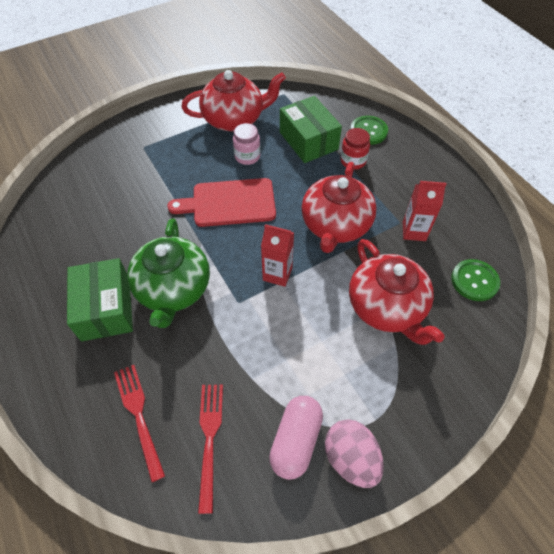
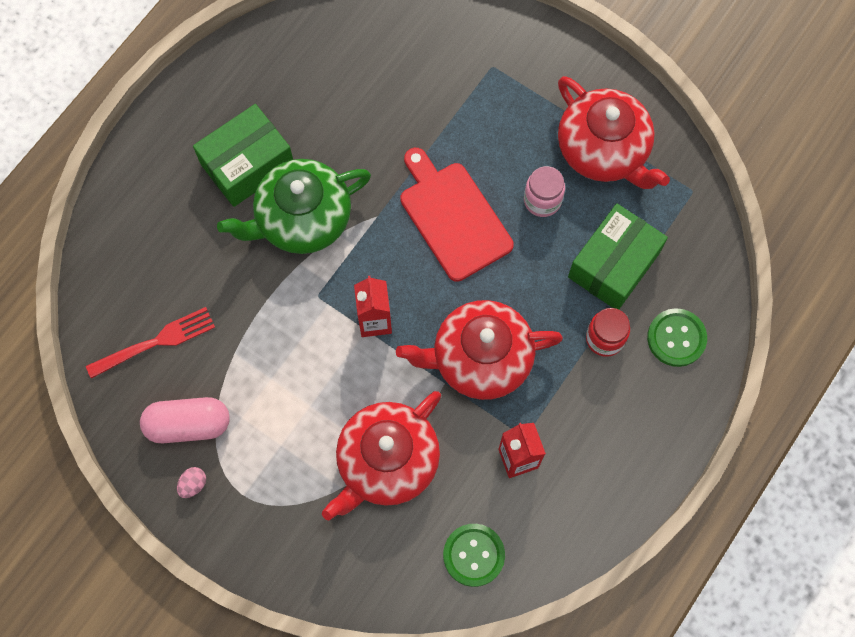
camera: 65 degrees right, 15 degrees up
(139, 416) = (150, 265): red fork -> none
(351, 458) = (193, 484): pink egg -> pink egg, size x0.47

